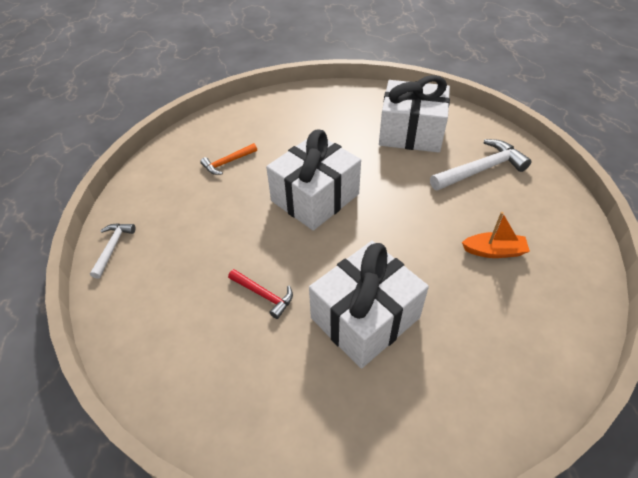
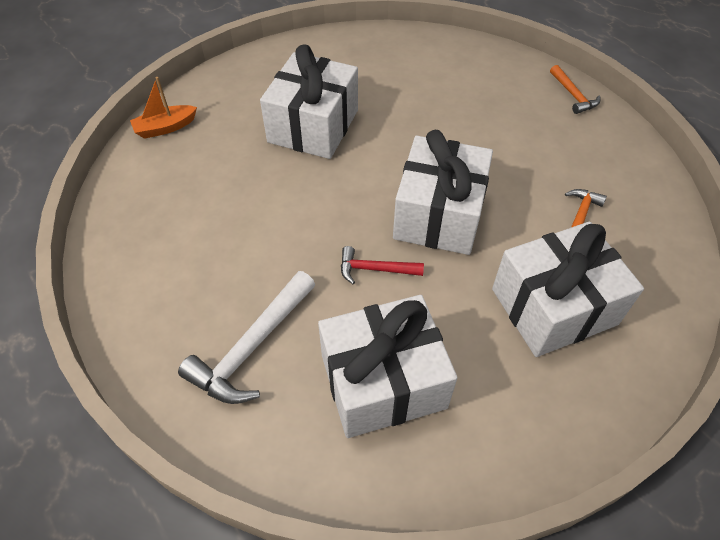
camera: 150 degrees right, 5 degrees up
(113, 247) = (573, 95): white hammer -> orange hammer
(264, 295) = (408, 111): red hammer -> red hammer (374, 269)
(294, 130) = (553, 306): none -> white gift
(494, 251) = (211, 229): orange boat -> orange boat (165, 128)

